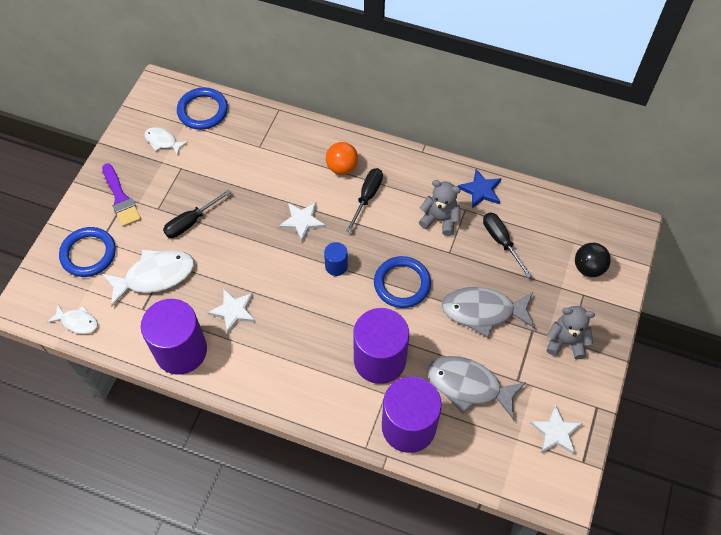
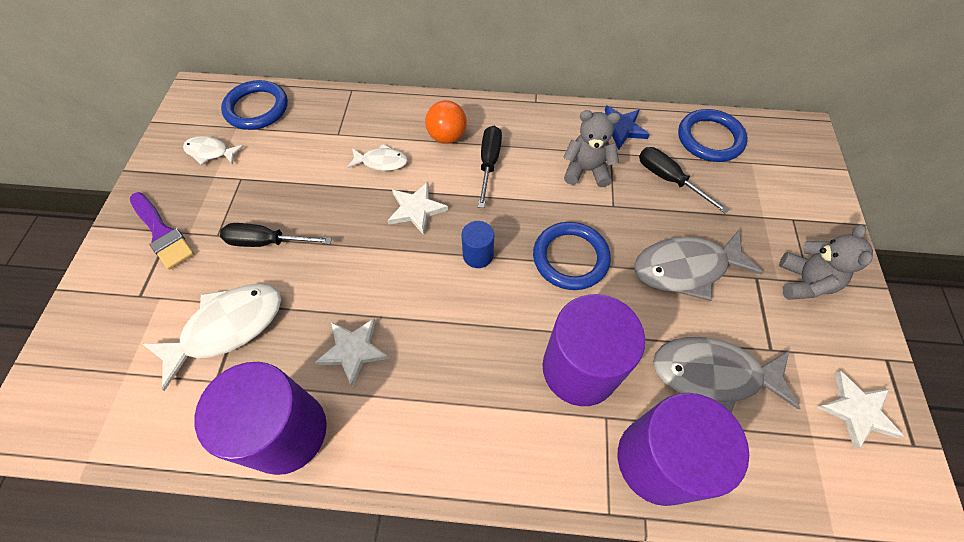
camera: 15 degrees left, 0 degrees up
(77, 322) = (114, 428): white fish -> white fish (381, 162)
(88, 254) = (122, 319): blue ring -> blue ring (710, 139)
(191, 222) = (267, 242): black screwdriver -> black screwdriver turned 60 degrees clockwise
(565, 342) = (804, 282): grey teddy bear -> grey teddy bear turned 105 degrees clockwise
(588, 268) = (782, 187): black ball -> none

